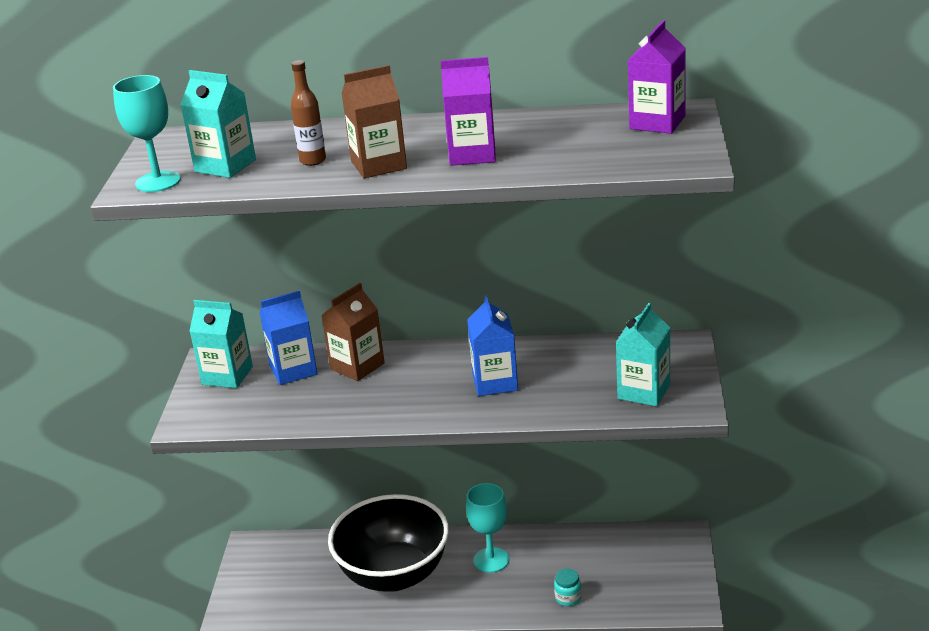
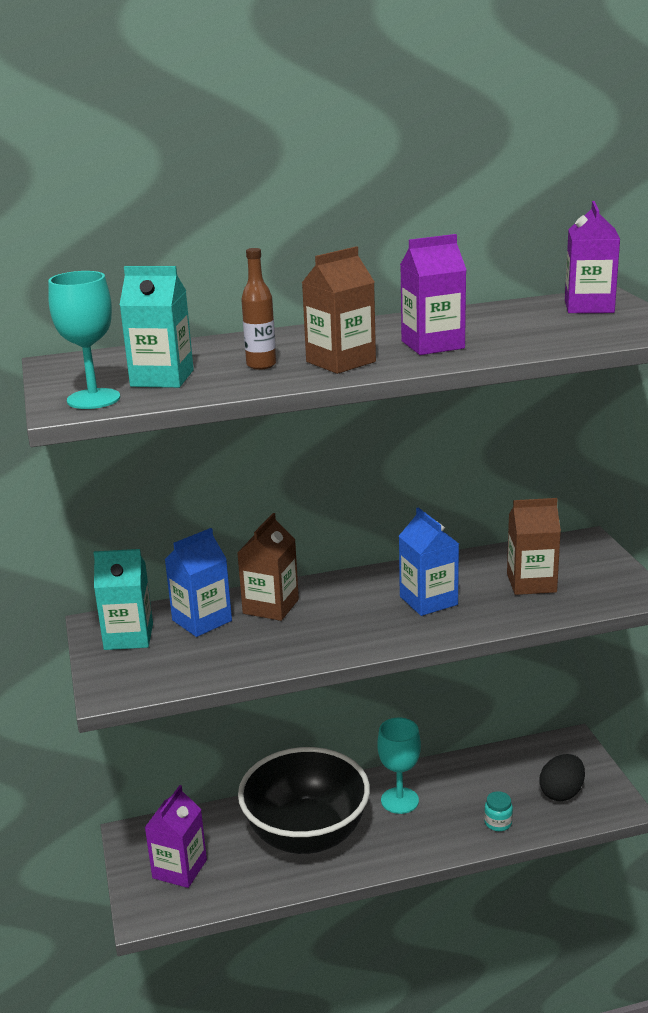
camera: 20 degrees left, 5 degrees down
(276, 582) = (179, 869): none -> purple carton
(600, 379) = (531, 583): none -> brown carton
(644, 391) = (582, 587): turquoise carton -> none
(644, 582) = (561, 793): none -> black egg

